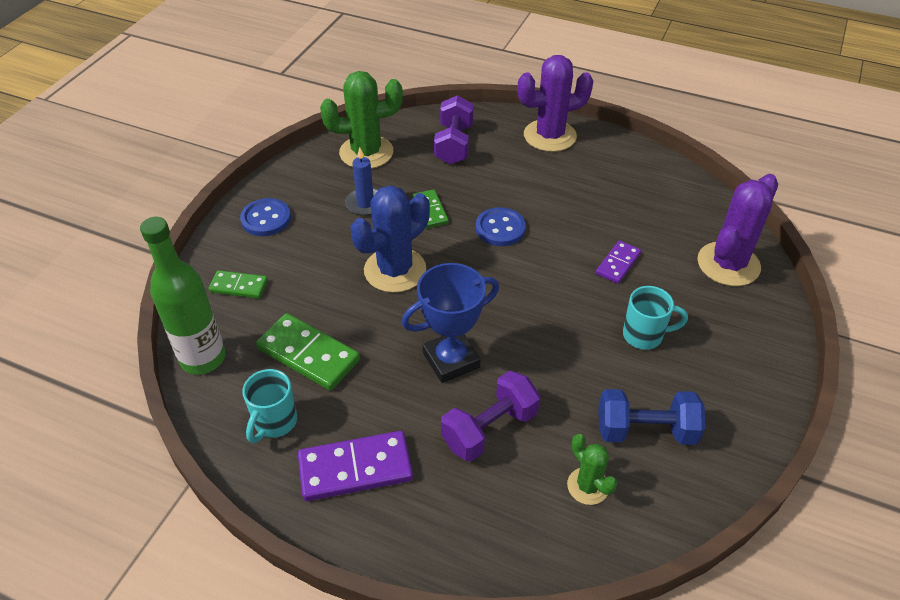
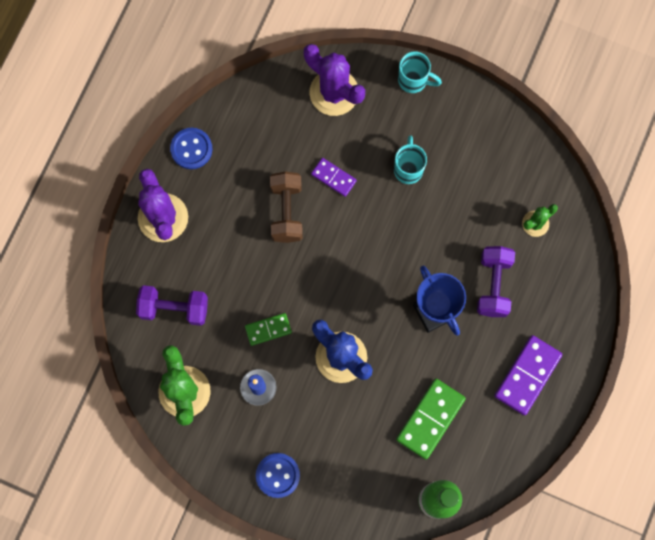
camera: 90 degrees left, 30 degrees up
(239, 286) = (360, 485): green domino -> none
(274, 422) = (492, 436): turquoise mug -> turquoise mug (414, 80)
(355, 469) = (527, 375): purple domino -> purple domino turned 45 degrees clockwise
(489, 429) = (493, 285): purple dumbbell -> purple dumbbell turned 45 degrees clockwise
(500, 228) = (291, 269): blue button -> blue button (191, 149)
(569, 224) = (286, 211): none -> brown dumbbell
(645, 430) = (492, 181): blue dumbbell -> none

